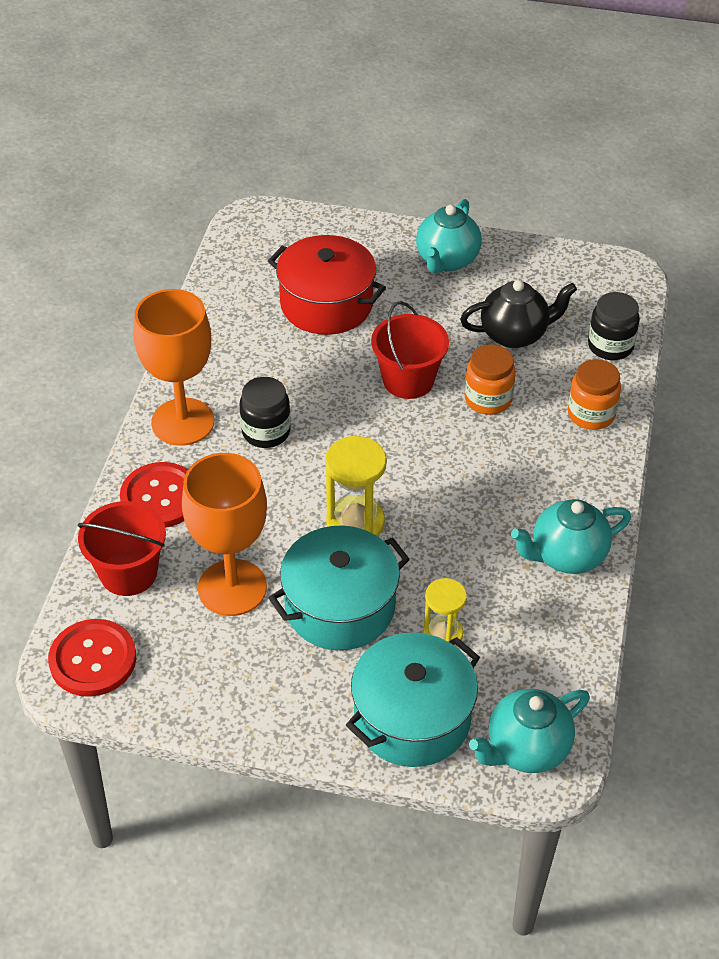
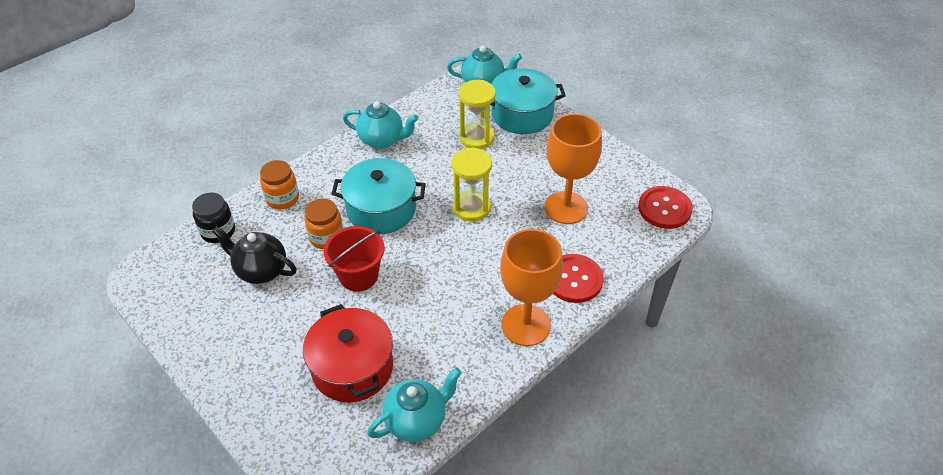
camera: 145 degrees left, 0 degrees up
(128, 573) = (620, 244): red bucket -> none
(266, 432) = (477, 288): black jar -> none
(340, 607) = (516, 172): turquoise pot -> turquoise pot (381, 209)
(442, 634) = (476, 137): yellow hourglass -> yellow hourglass, size x1.55
(446, 261) = (233, 356): turquoise teapot -> turquoise teapot (416, 420)

